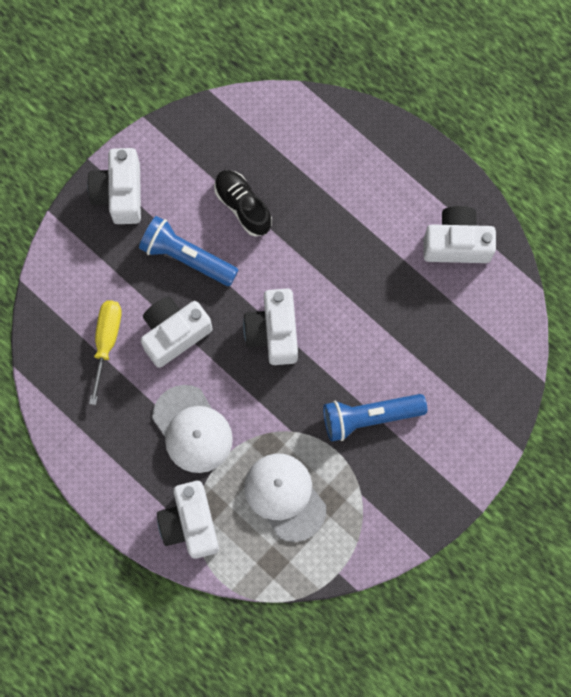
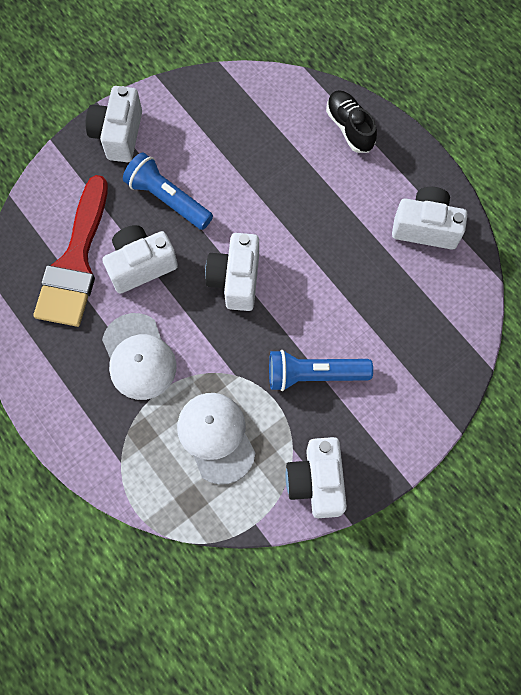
camera: 10 degrees right, 5 degrees down
(106, 341) = (76, 262): yellow screwdriver -> red brush
(190, 524) = (117, 448): white camera -> white camera (316, 482)
(243, 206) = (229, 163): black shoe -> black shoe (349, 128)

